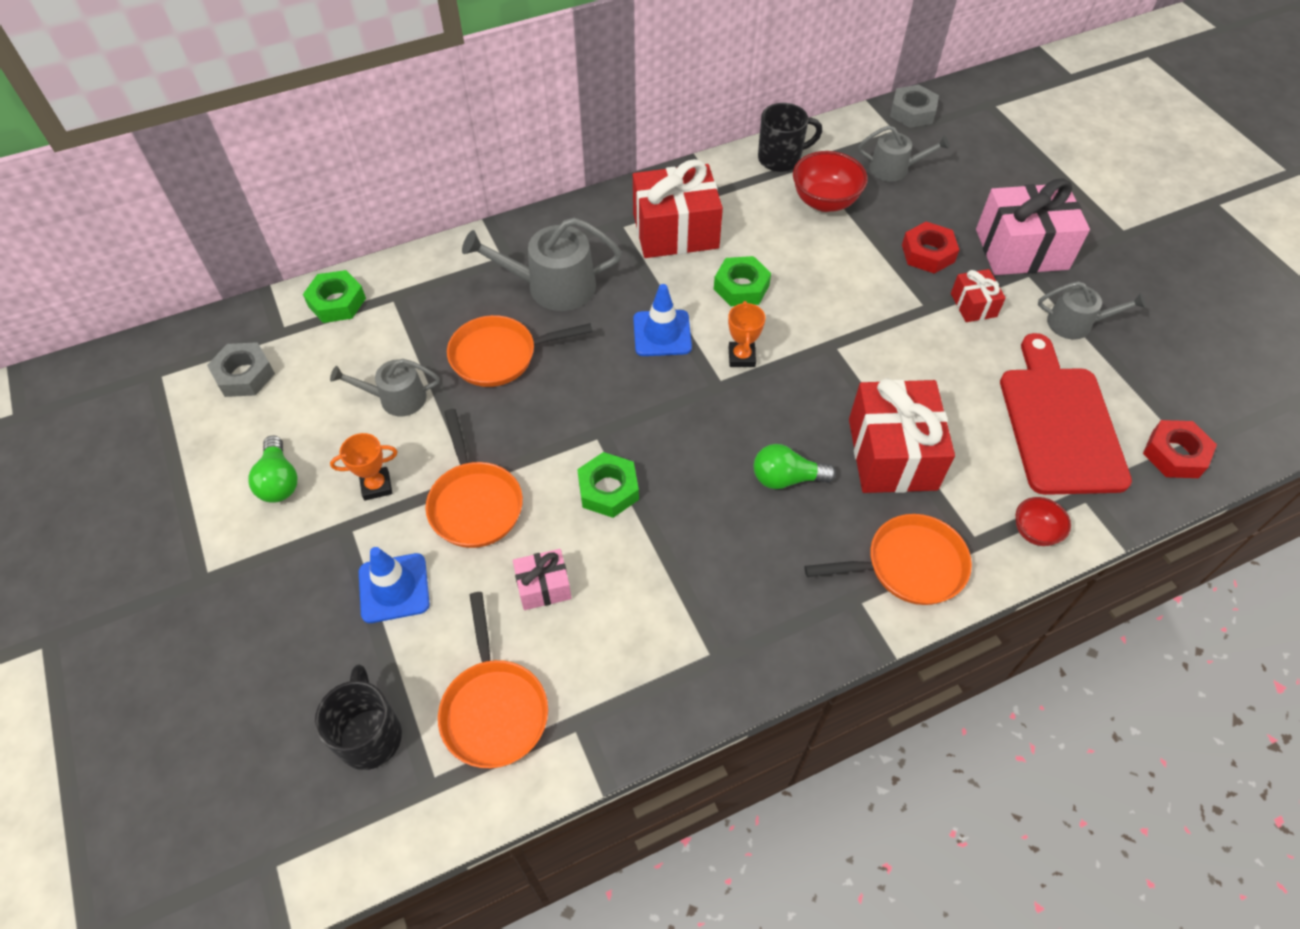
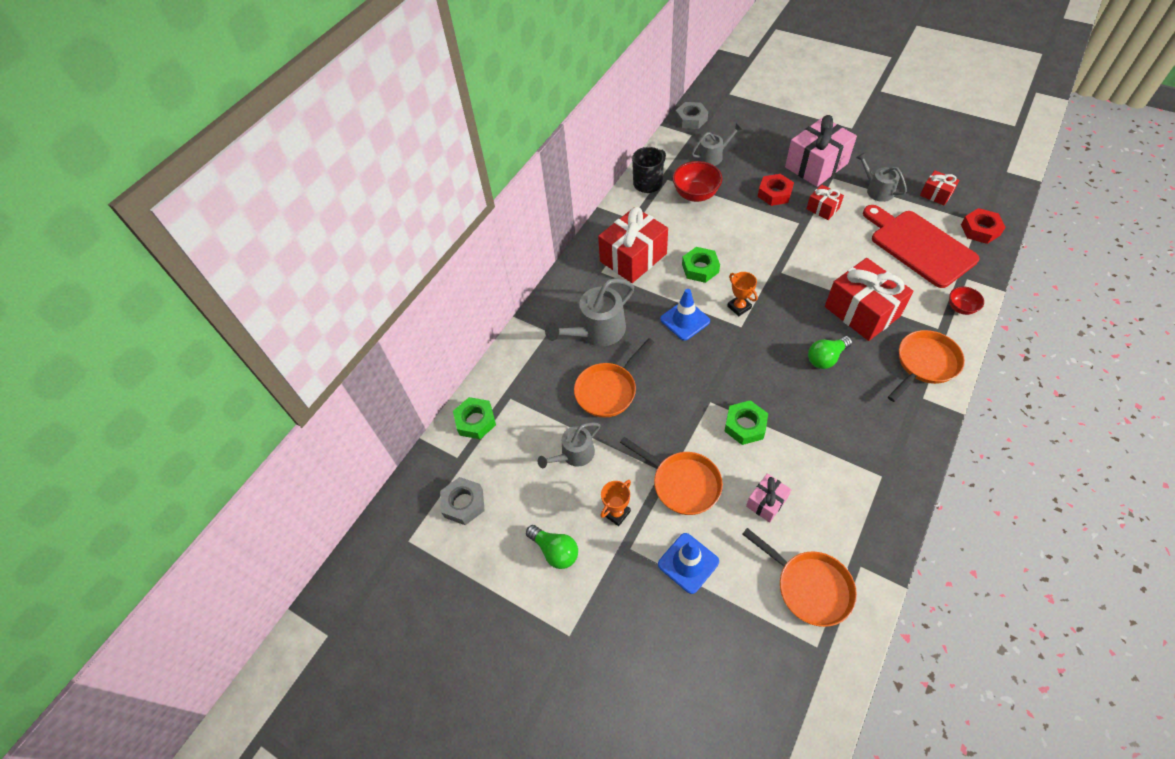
camera: 30 degrees left, 0 degrees up
(370, 735) = (761, 653): black mug -> none
(1075, 323) = (877, 190): grey watering can -> grey watering can turned 105 degrees counterclockwise
(1157, 374) = (936, 194): none -> red gift

